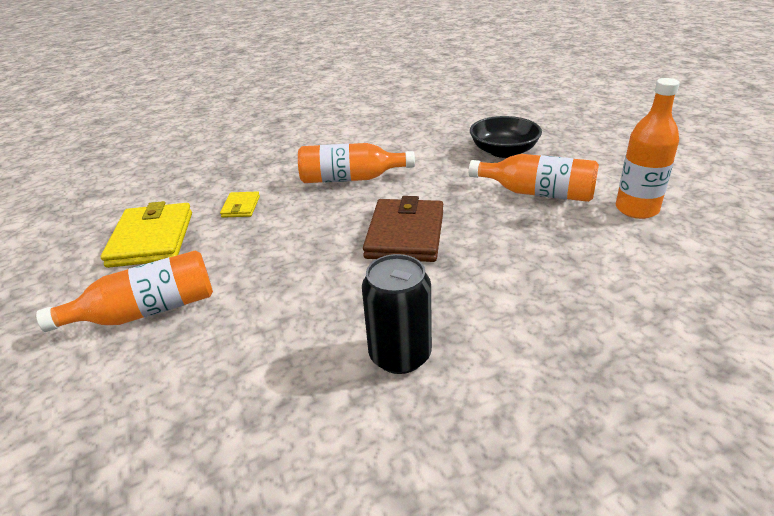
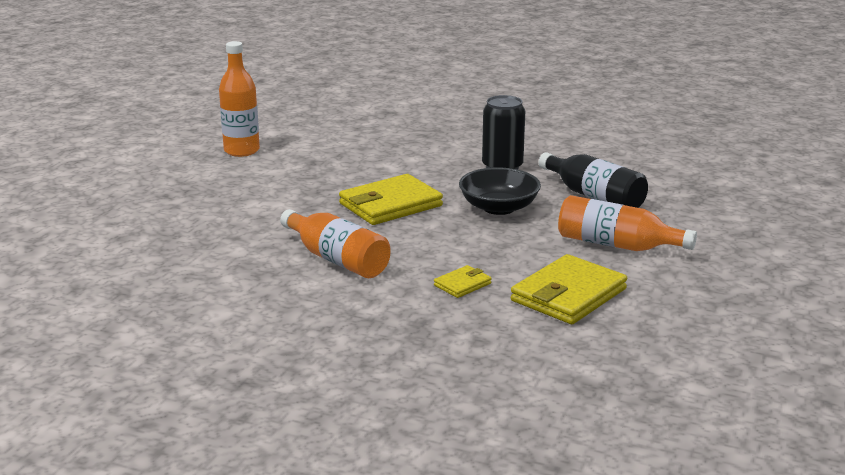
camera: 135 degrees left, 10 degrees down
(231, 374) = (594, 196): none -> black bottle
(405, 234) = (390, 205): brown wallet -> yellow wallet
(503, 151) = (185, 215): black bowl -> black bowl (499, 208)
(538, 193) = (257, 182): orange bottle -> none

